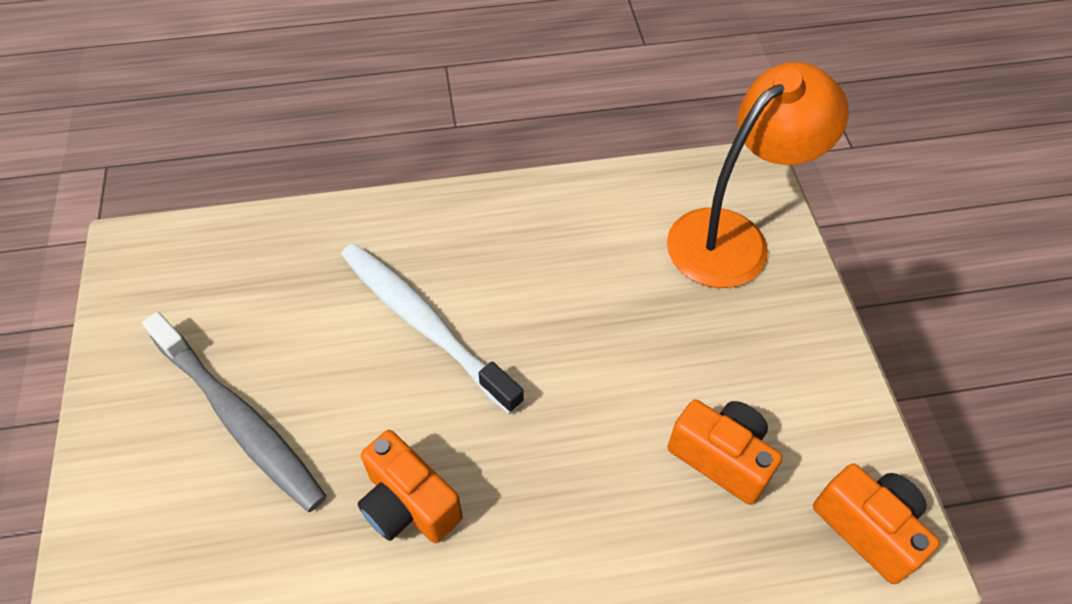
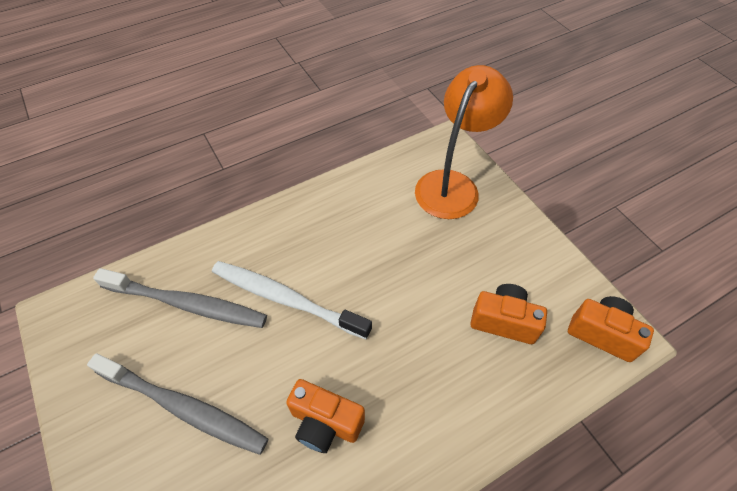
camera: 20 degrees left, 0 degrees up
(293, 287) = (186, 304): none -> grey toothbrush

